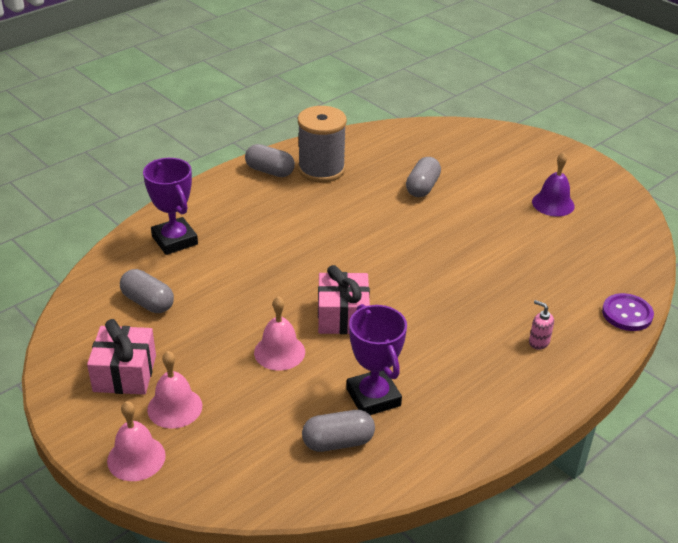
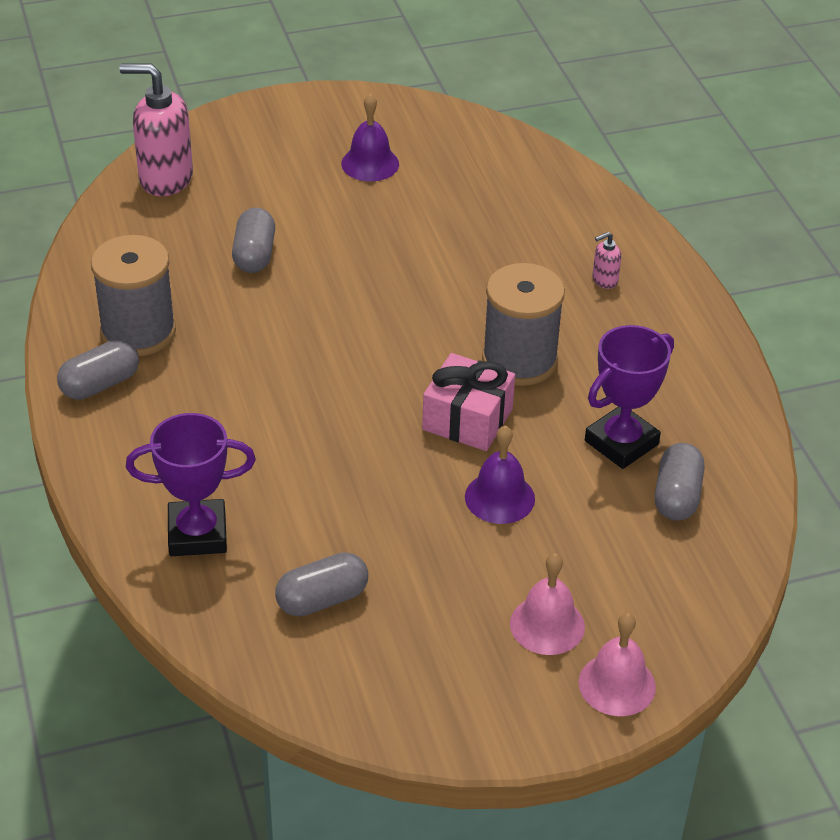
camera: 65 degrees left, 5 degrees up
(125, 373) = (456, 659): pink gift -> none
(279, 352) = (499, 497): pink bell -> purple bell
(373, 397) = (621, 443): purple trophy -> purple trophy turned 45 degrees counterclockwise
(418, 324) = (519, 360): none -> grey spool
(422, 187) = (254, 255): grey capsule -> grey capsule turned 45 degrees clockwise
(459, 137) = (165, 179): none -> pink soap dispenser
(627, 314) = (597, 198): purple button -> none

